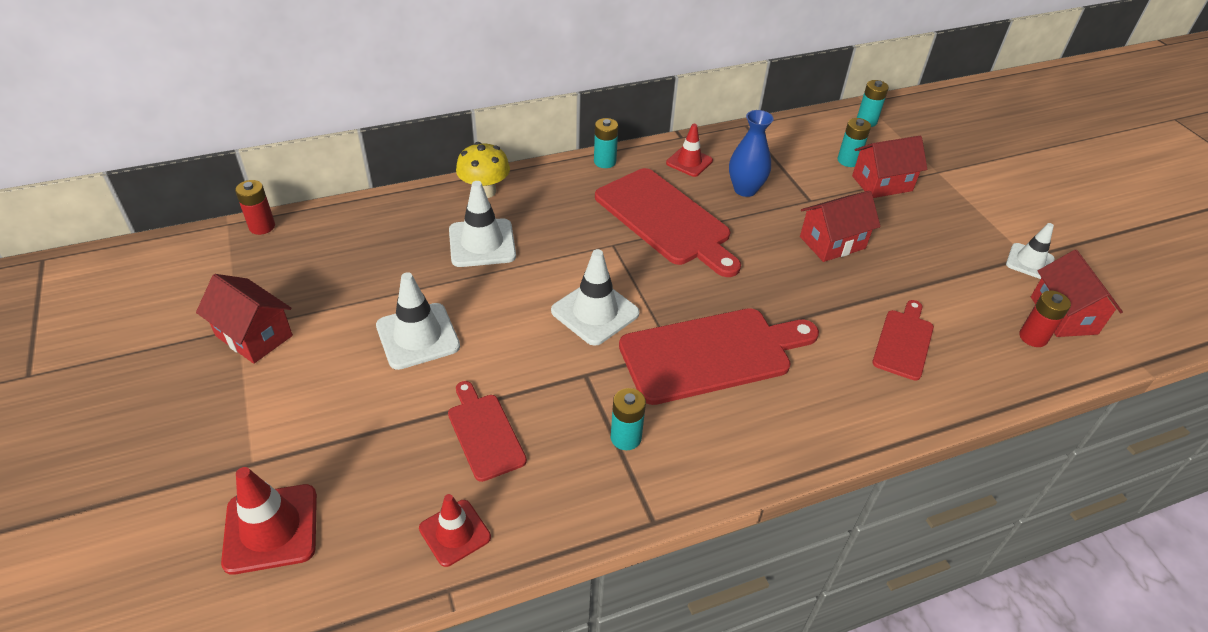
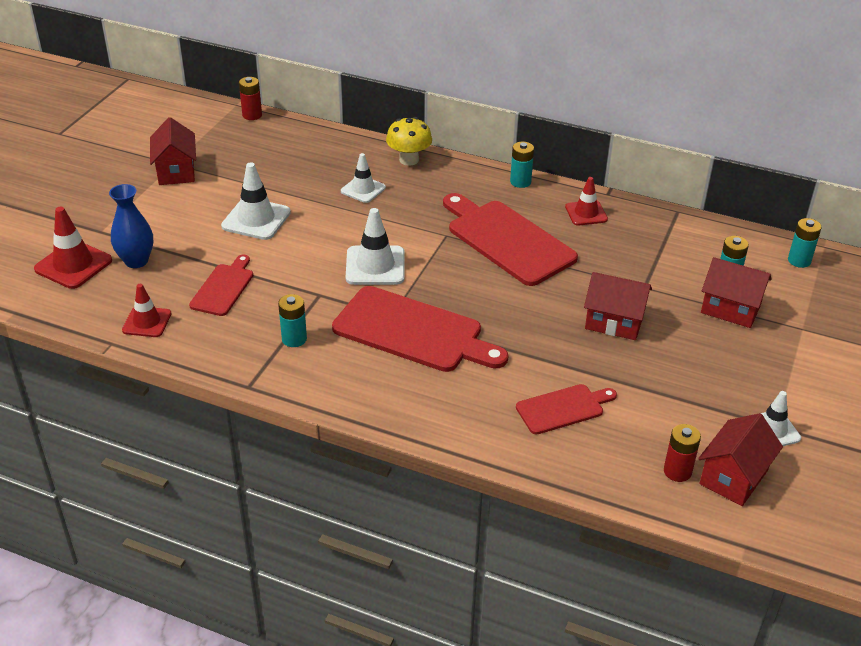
camera: 45 degrees right, 5 degrees down
(482, 243) = (363, 189): white traffic cone -> white traffic cone, size x0.66
(665, 220) = (507, 240): red cutting board -> red cutting board turned 135 degrees clockwise
(745, 189) = (601, 253): blue vase -> blue vase (136, 261)

